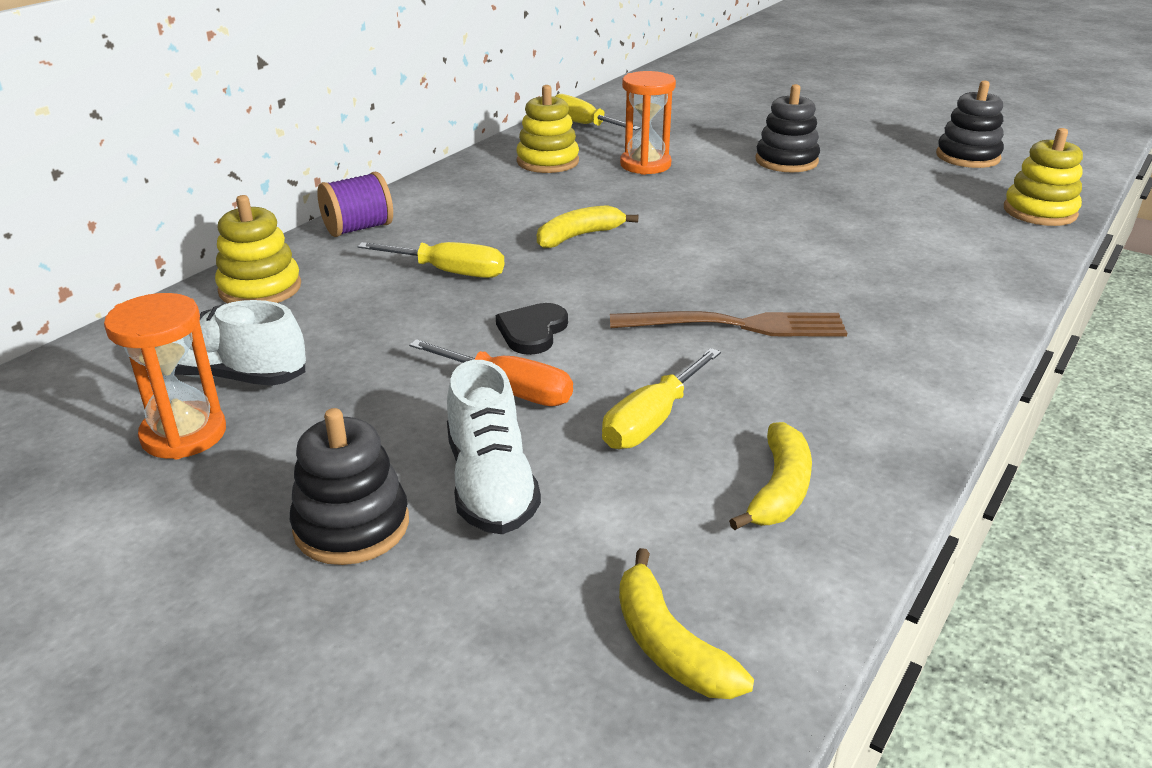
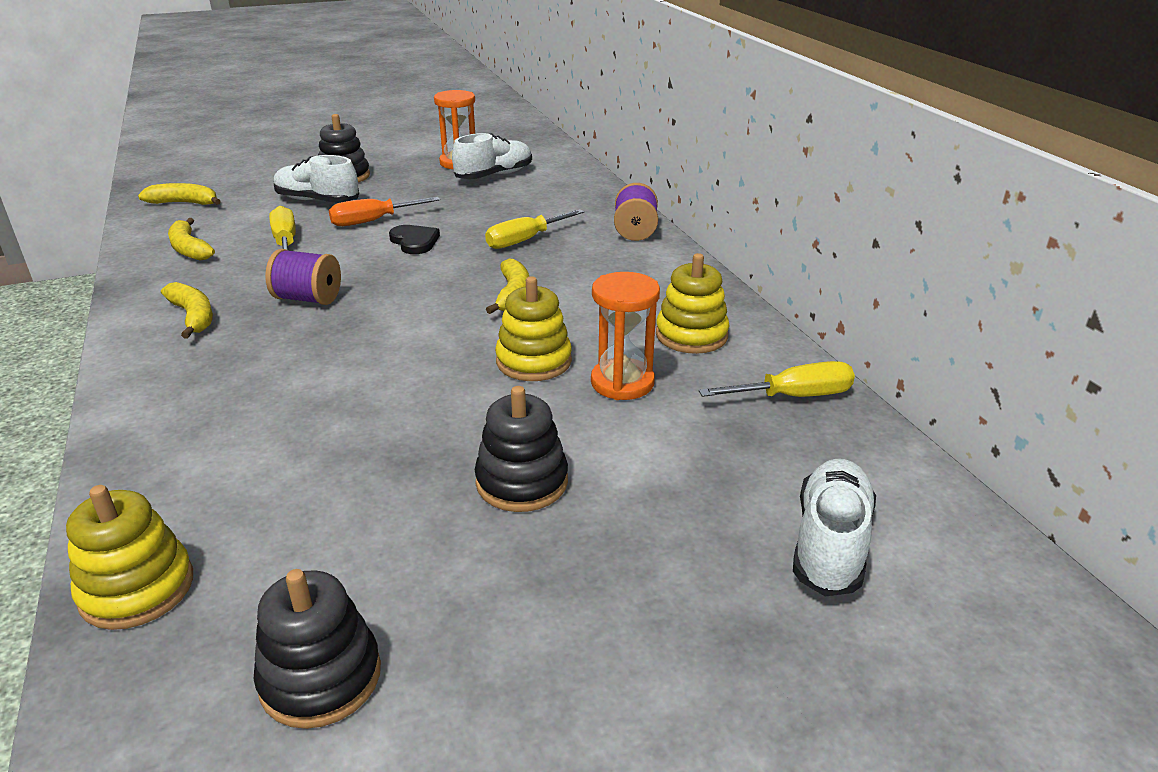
camera: 125 degrees right, 0 degrees up
(260, 288) = (581, 194): yellow stacking toy -> yellow stacking toy (533, 361)
(702, 100) = (830, 543): none -> white shoe
(739, 325) = (308, 299): brown fork -> purple spool
(871, 368) = (193, 316): none -> yellow banana

